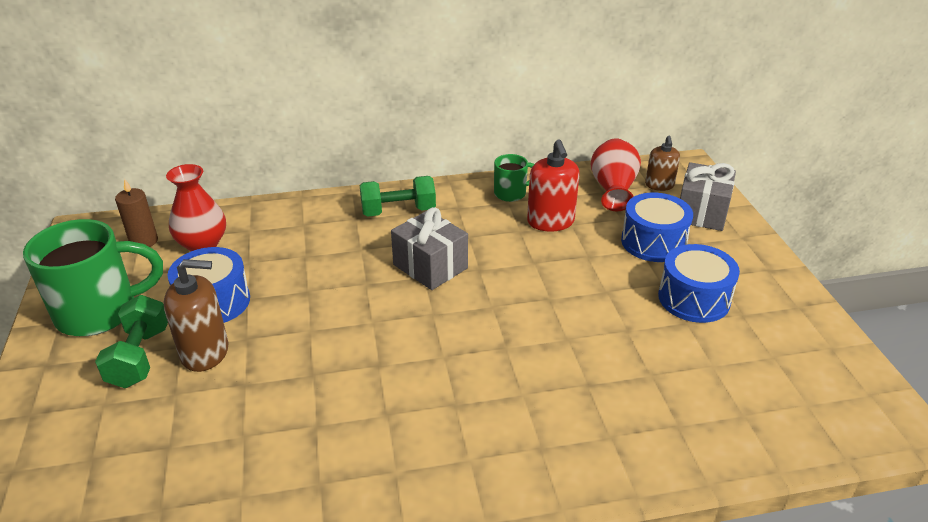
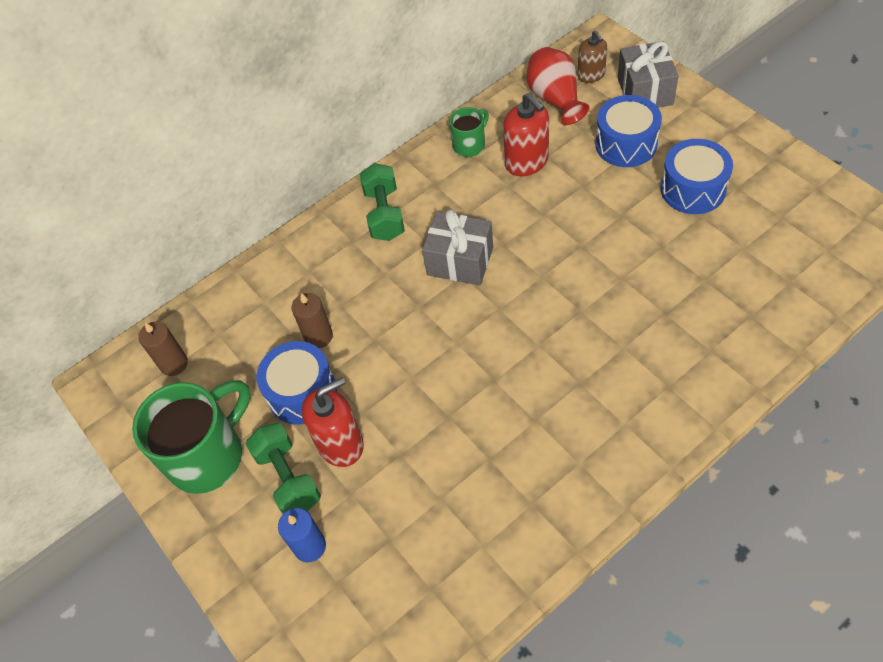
camera: 20 degrees left, 20 degrees up
(101, 417) = (310, 546): none -> blue candle
(202, 244) = (234, 339): red vase -> none
(205, 352) = (340, 444): brown soap dispenser -> red soap dispenser
(266, 270) = (318, 336): none -> brown candle
(398, 211) = (384, 214): green dumbbell -> green dumbbell turned 60 degrees counterclockwise

